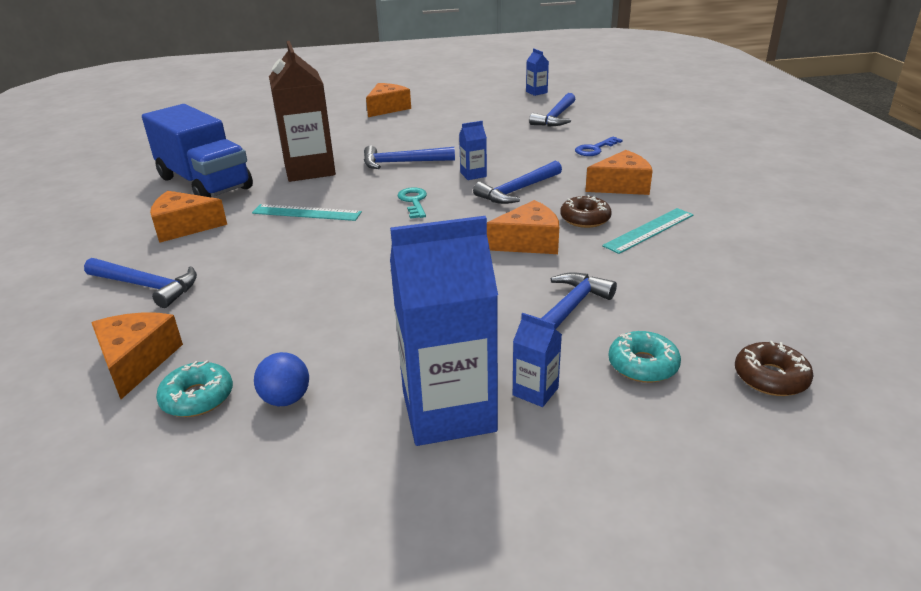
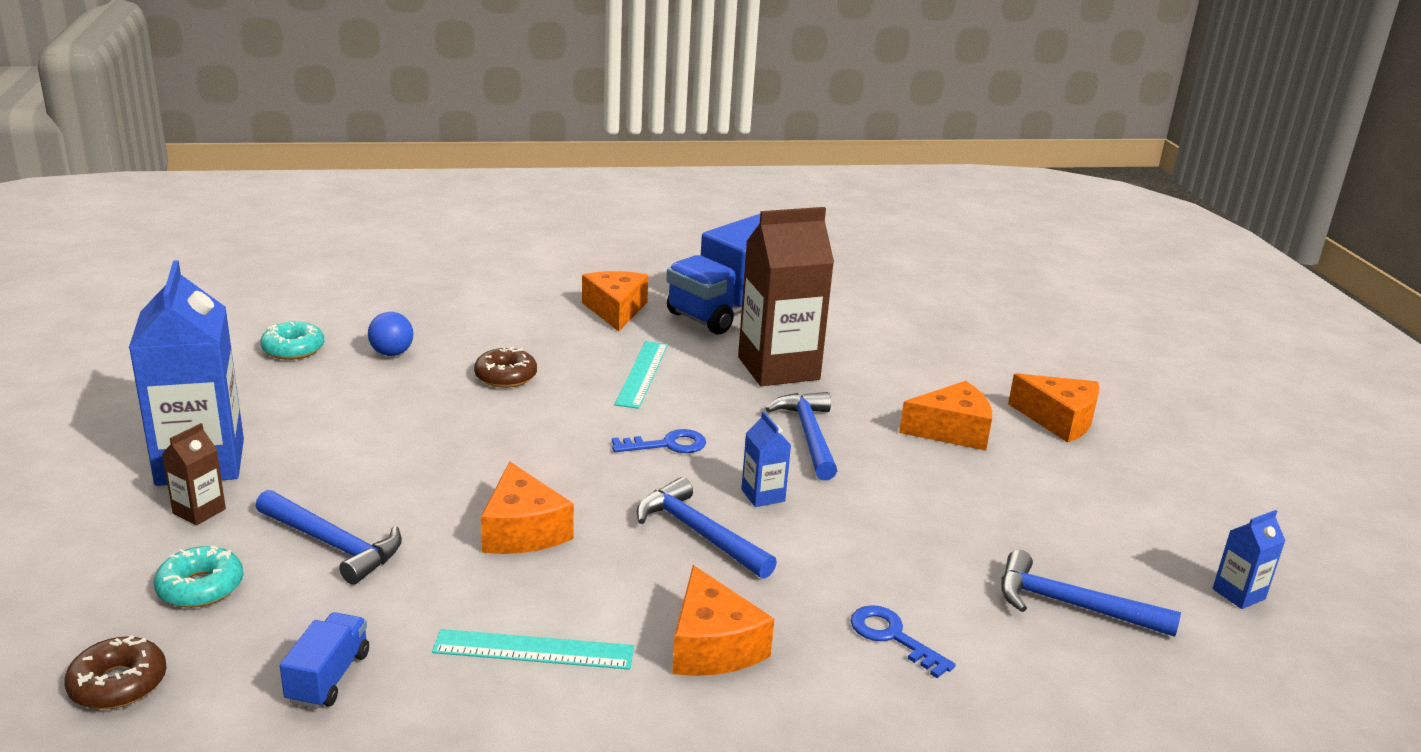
camera: 85 degrees right, 5 degrees down
(137, 361) = (361, 320): orange cheese -> orange cheese (952, 431)
(147, 286) = (490, 308): blue hammer -> none
(286, 399) = (268, 385): blue ball -> blue ball (392, 353)
(414, 201) = (667, 445): turquoise key -> blue key
(535, 391) = (199, 511): blue carton -> brown carton
(585, 219) = (587, 589): brown donut -> brown donut (505, 376)
(649, 230) = (534, 650): turquoise ruler -> turquoise ruler turned 45 degrees counterclockwise
(711, 292) = (328, 677): none -> blue truck

